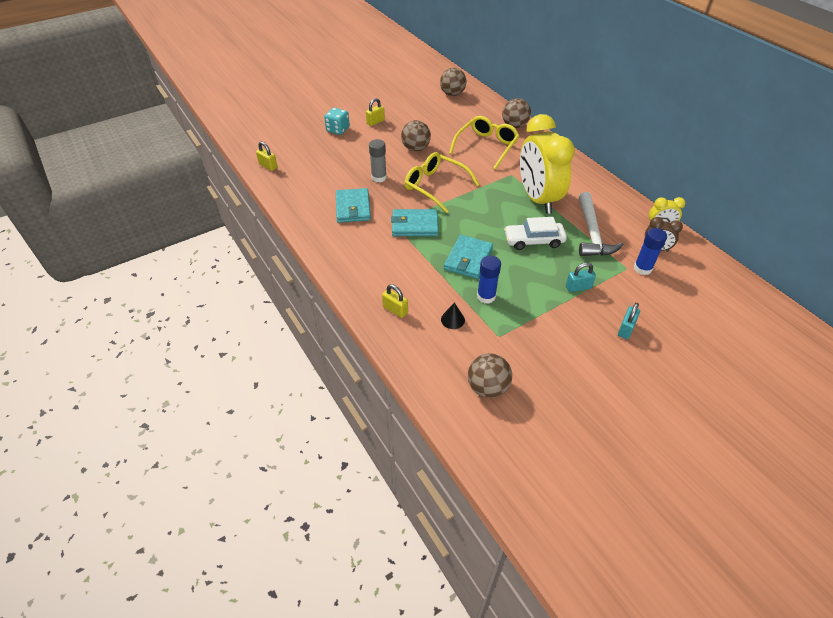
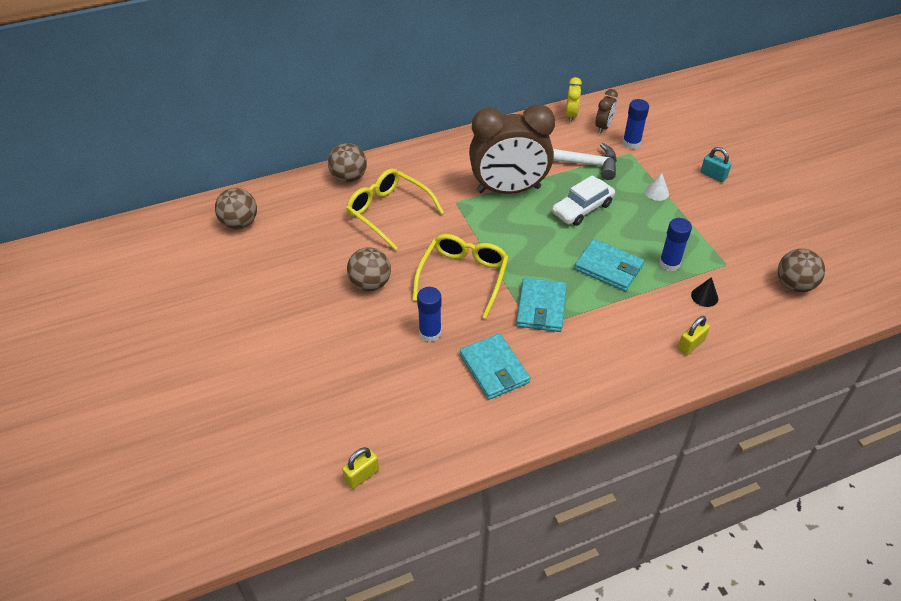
camera: 80 degrees left, 0 degrees up
(338, 130) = (286, 372): turquoise dice -> none
(353, 208) = (494, 369): turquoise wallet -> turquoise wallet turned 60 degrees clockwise
(375, 122) = (281, 322): yellow padlock -> none
(379, 177) = (430, 333): grey glue stick -> blue glue stick
(435, 186) = (463, 276): yellow glasses -> yellow glasses turned 150 degrees clockwise
(533, 240) = (582, 208): white car -> white car turned 45 degrees clockwise
(537, 199) = (508, 190): yellow clock -> brown clock
(578, 287) = (657, 192): turquoise padlock -> white cone

